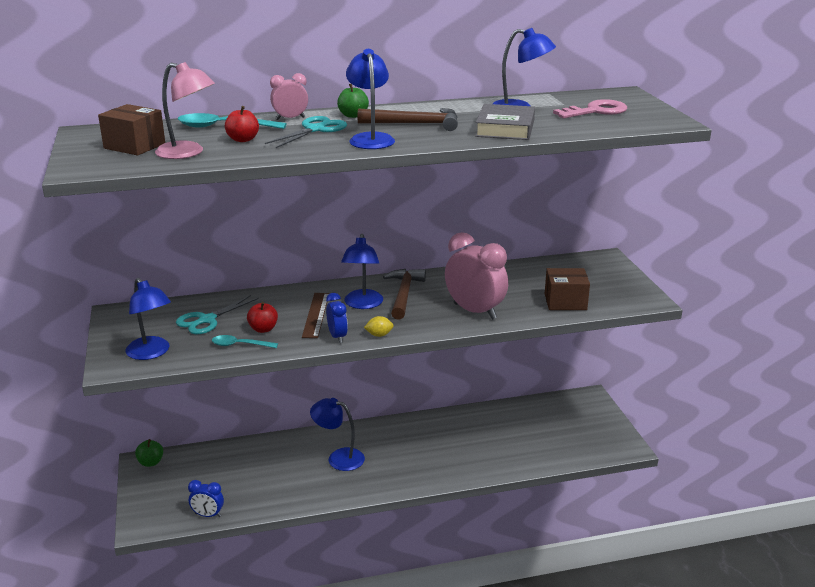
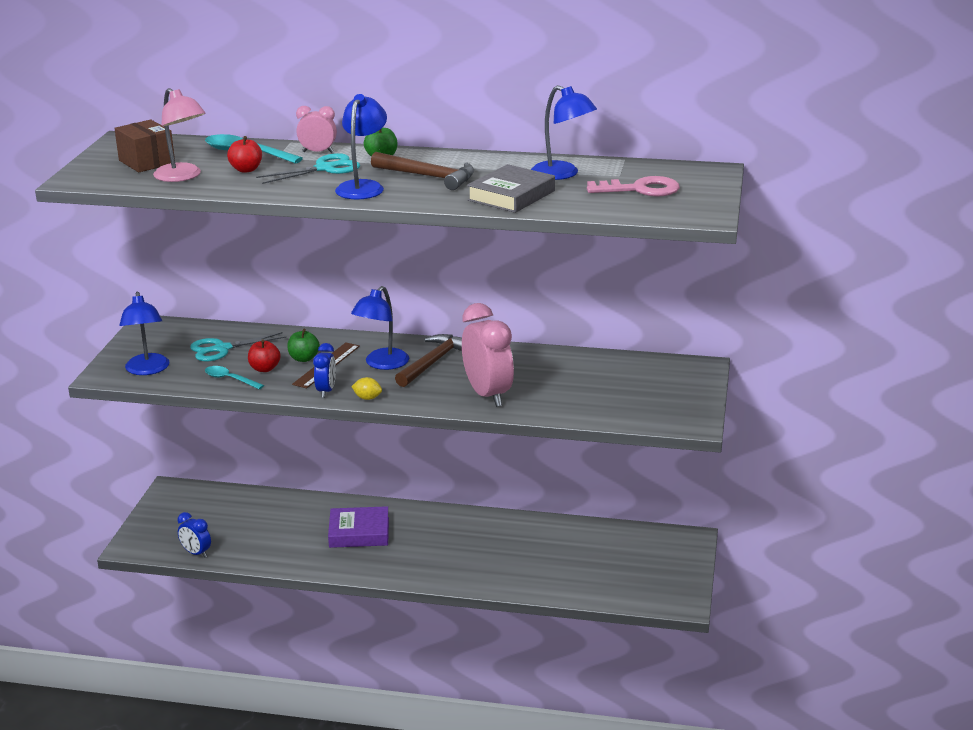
camera: 25 degrees right, 0 degrees up
(150, 462) = (179, 491): green apple -> green apple (304, 358)
(339, 458) = (359, 532): blue lamp -> purple book
(565, 302) = (596, 405): brown box -> none

